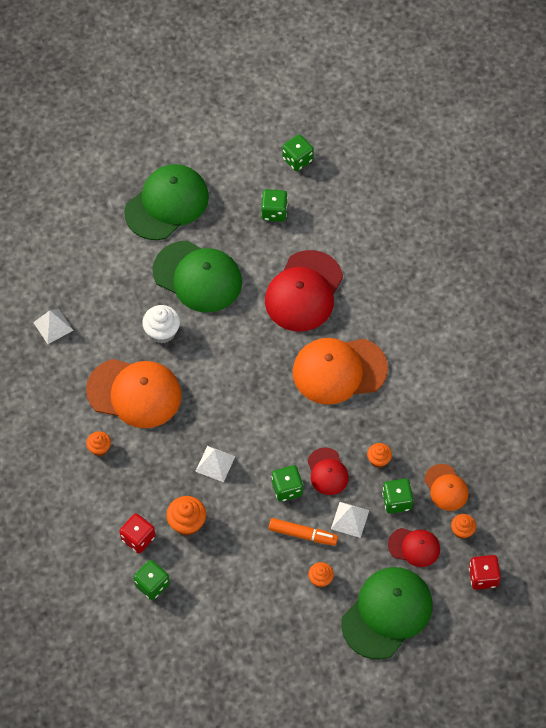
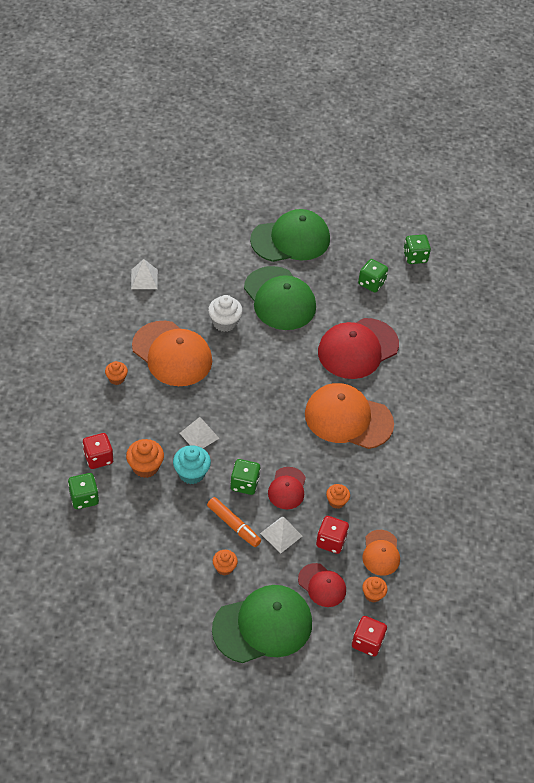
camera: 25 degrees right, 10 degrees down
(233, 505) = (191, 473): none -> turquoise cupcake
(397, 501) = (331, 541): green dice -> red dice

